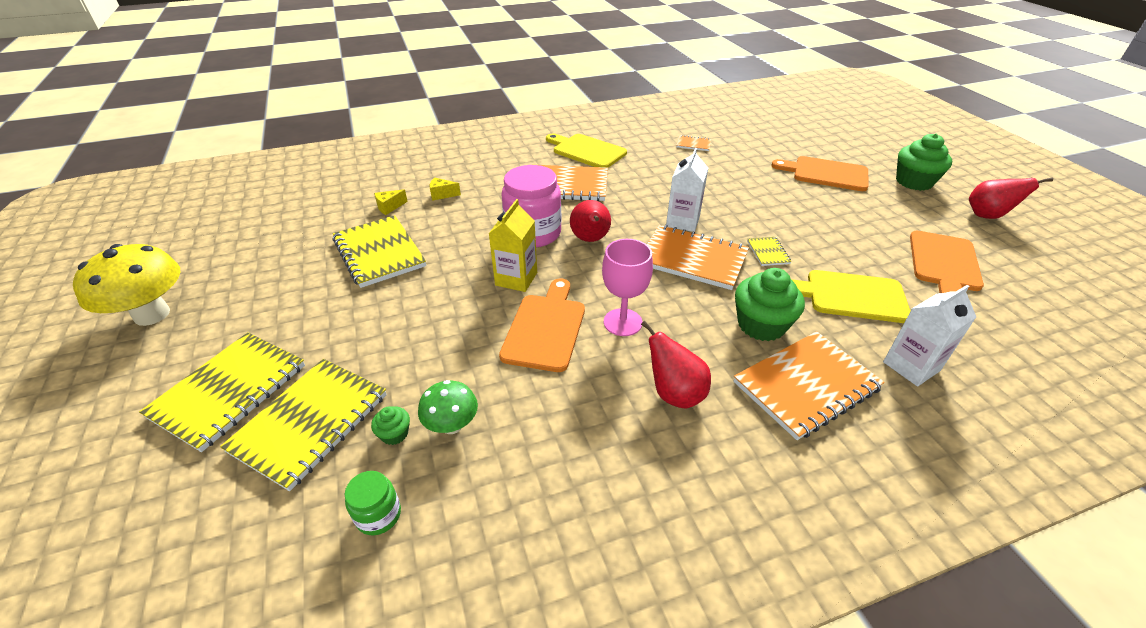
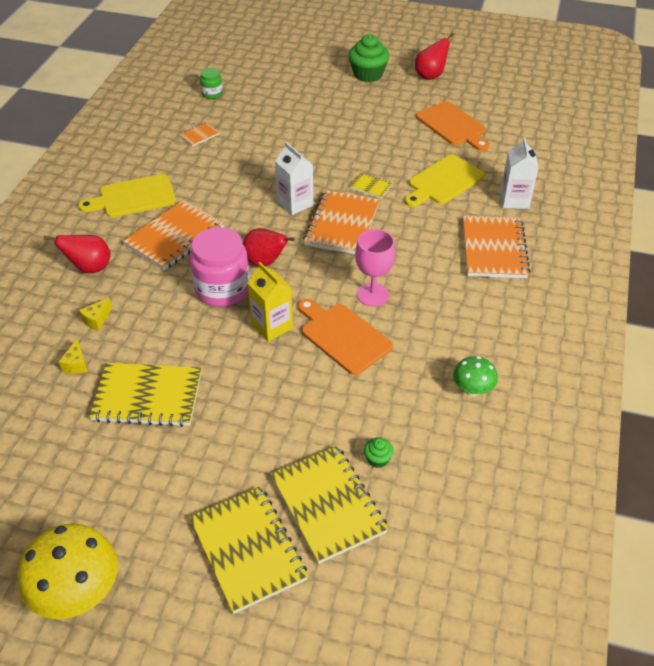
camera: 55 degrees left, 5 degrees up
(378, 515) = (440, 490): green jar -> green jar (212, 94)
(452, 425) = (394, 425): green mushroom -> green mushroom (472, 390)
(674, 393) = (454, 306): red pear -> red pear (90, 268)
(692, 259) = (342, 224): orange notebook -> orange notebook turned 45 degrees counterclockwise
(761, 325) = (432, 234): green cupcake -> none
(826, 174) = (316, 102): orange cutting board -> none

